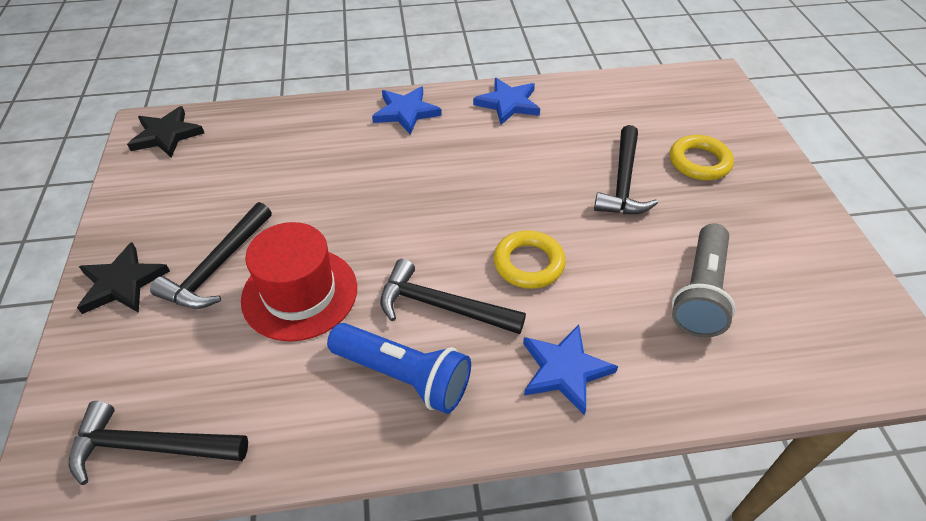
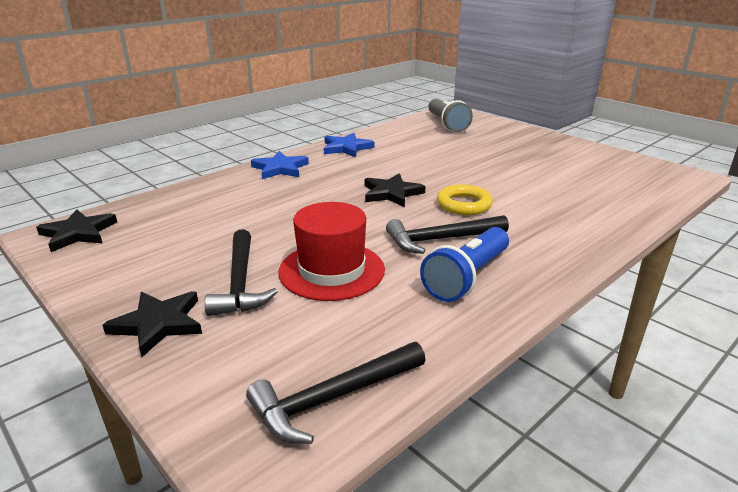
camera: 35 degrees left, 20 degrees down
(404, 376) = (467, 278): blue flashlight -> blue flashlight turned 135 degrees clockwise
(473, 206) = (391, 193): none -> black star
(564, 370) = (552, 237): blue star -> none
(623, 182) = (464, 159): black hammer -> none
(699, 162) = (491, 141): yellow ring -> none
(700, 292) = (568, 185): grey flashlight -> grey flashlight (447, 124)

